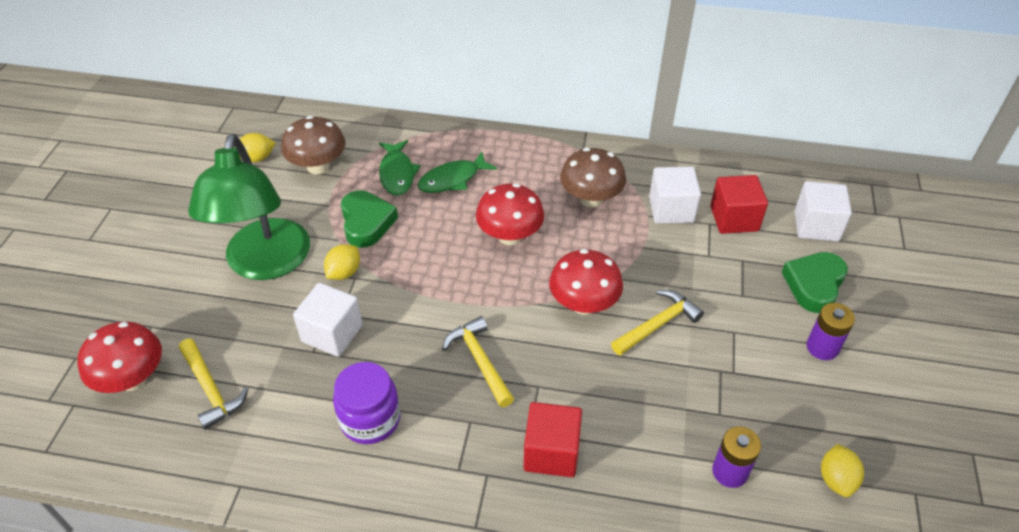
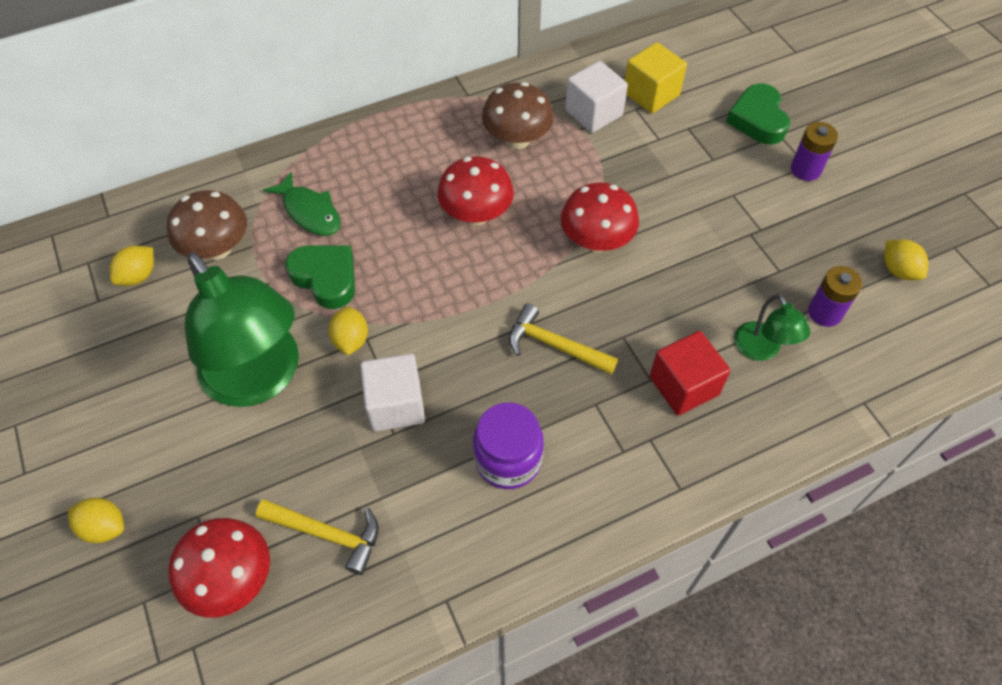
camera: 35 degrees left, 10 degrees up
(98, 299) = (104, 527): none -> yellow lemon
(452, 179) = (371, 188): green fish -> none
(643, 466) = (762, 350): none -> green lamp
(657, 324) = (671, 223): yellow hammer -> none
(734, 218) = (651, 94): red cube -> yellow cube
(816, 225) = (718, 66): white cube -> none

